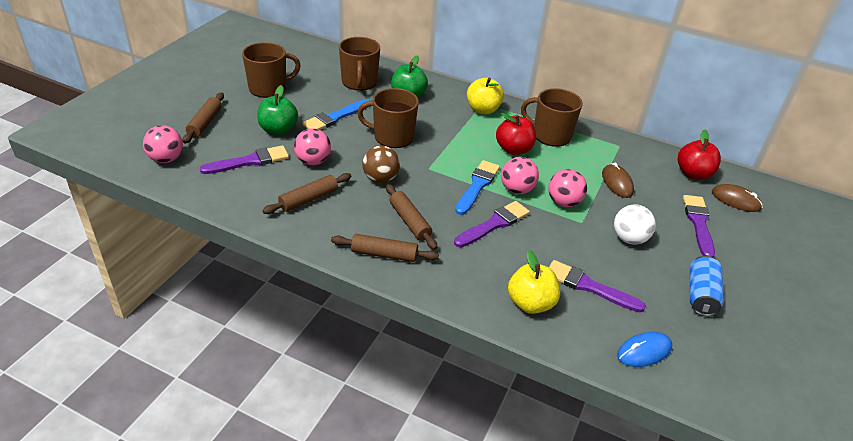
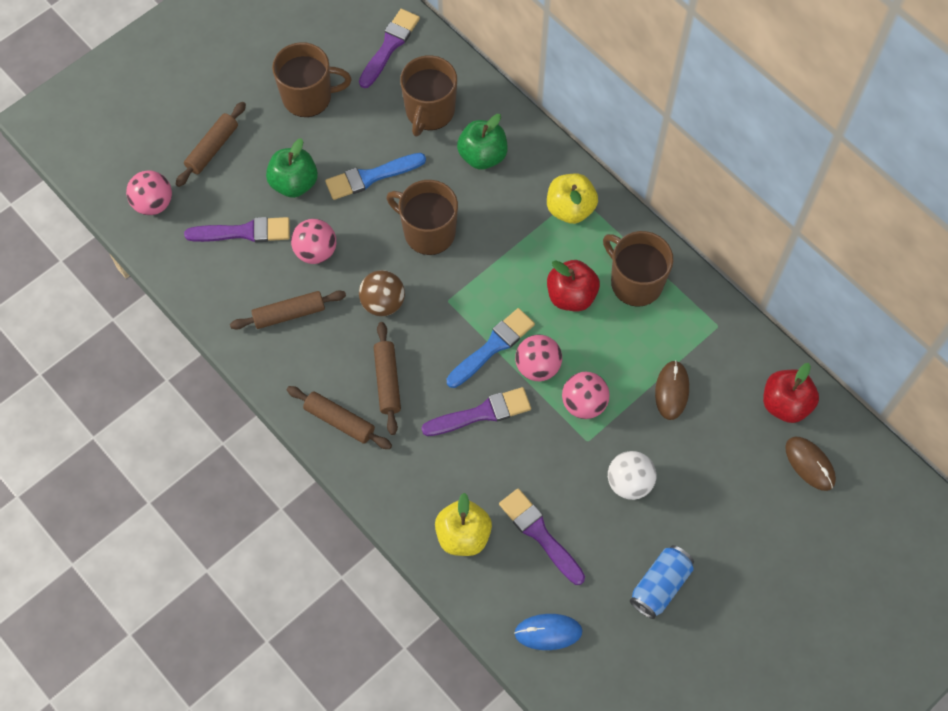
camera: 25 degrees right, 25 degrees up
(698, 223) = (732, 486): purple brush -> purple brush (389, 46)

